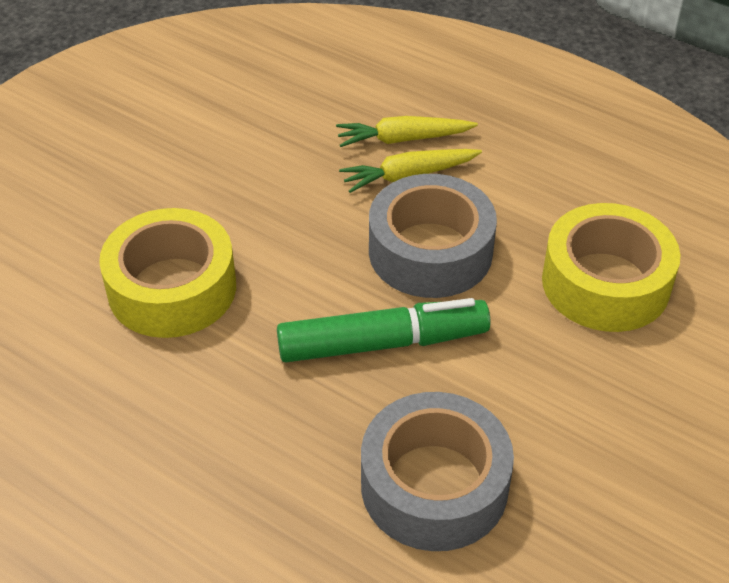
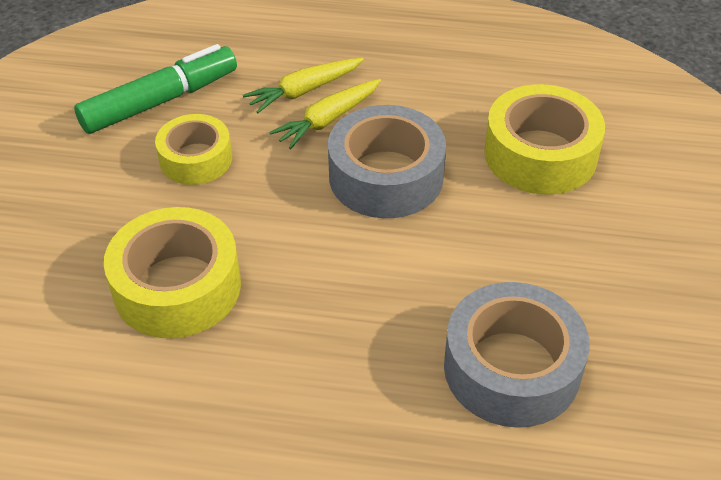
camera: 25 degrees left, 0 degrees up
(260, 173) = (196, 159): none -> yellow tape
(382, 343) = (394, 267): green marker -> green marker (160, 101)

